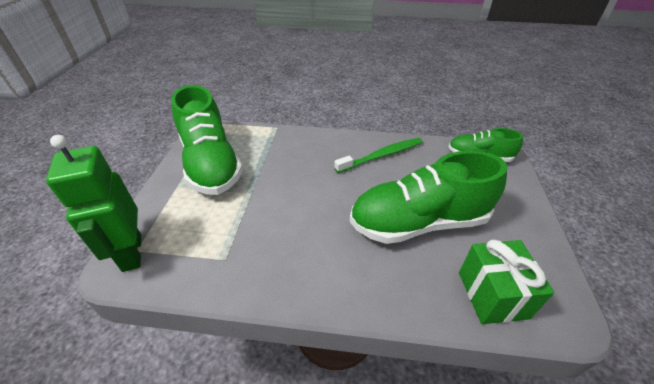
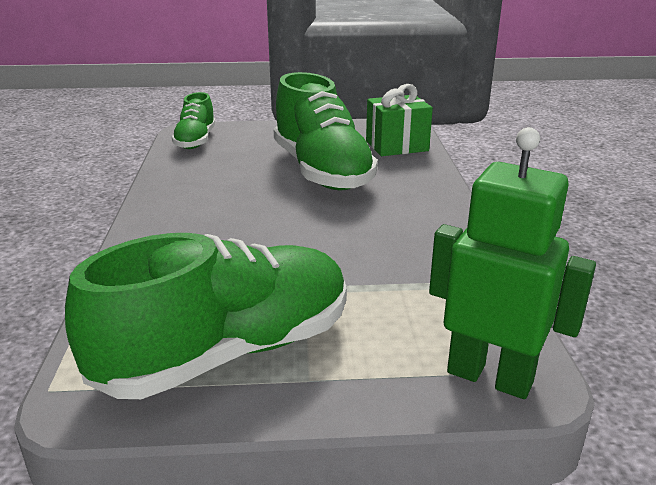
camera: 100 degrees left, 15 degrees down
(131, 253) = (490, 377): green robot -> green robot turned 120 degrees counterclockwise
(381, 156) = (195, 193): green toothbrush -> none

